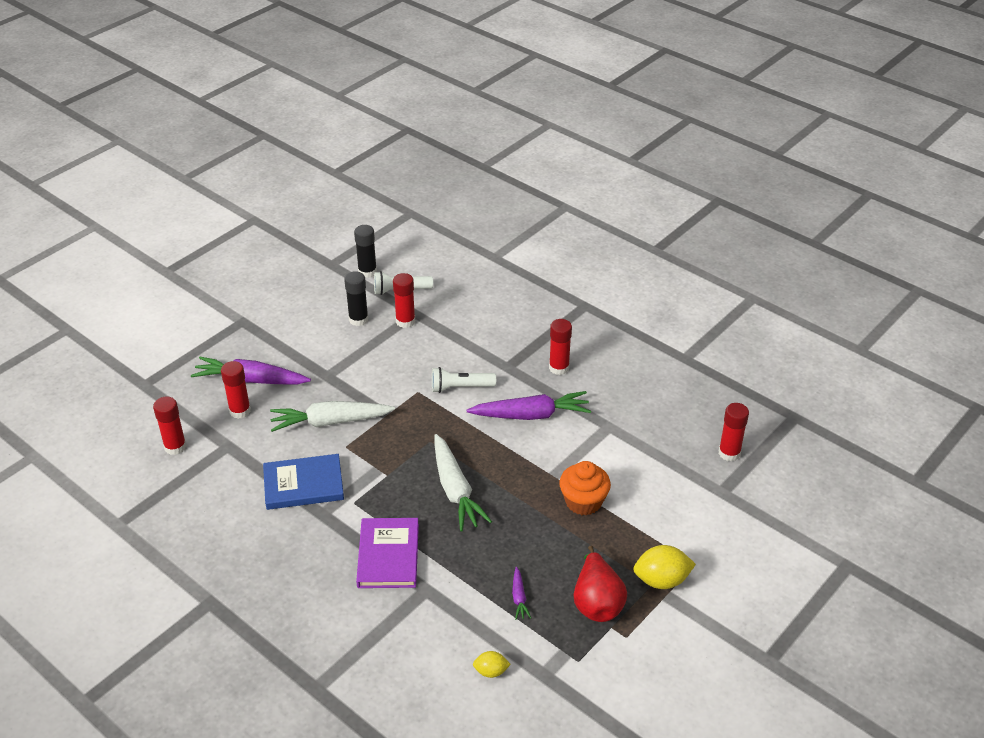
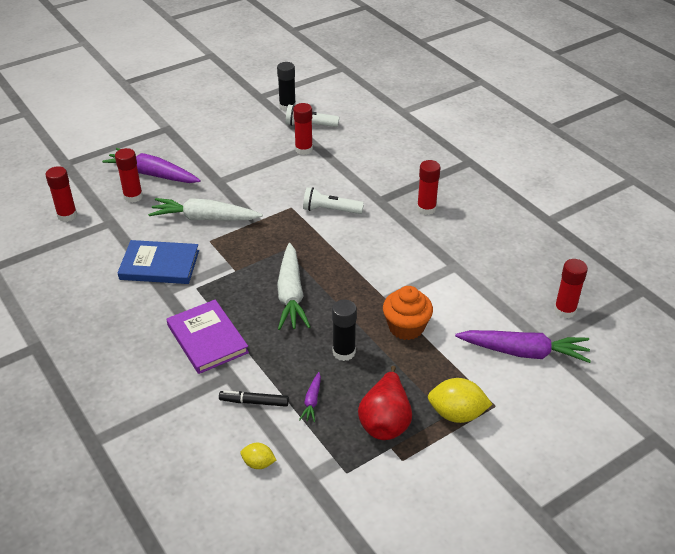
camera: 15 degrees right, 0 degrees up
(358, 319) = (264, 142): black glue stick -> black glue stick (344, 352)
(388, 555) = (207, 339): purple book -> purple book turned 45 degrees counterclockwise
(462, 611) = (254, 402): none -> black marker
(531, 415) = (385, 243): purple carrot -> purple carrot (524, 352)

